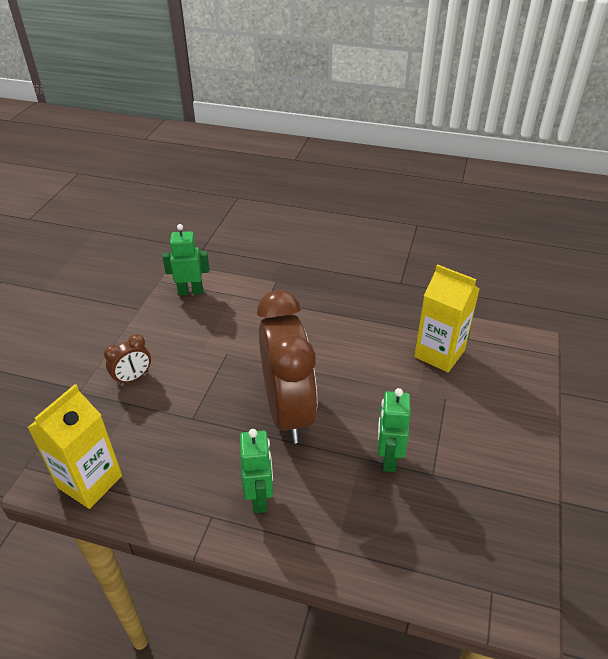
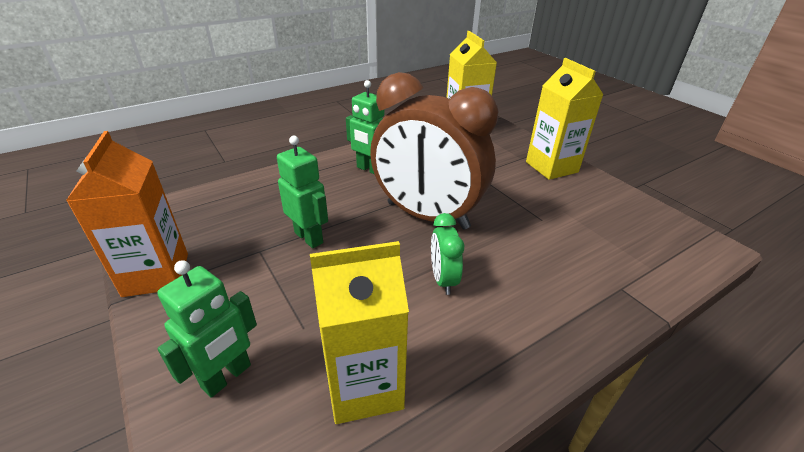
camera: 130 degrees right, 5 degrees down
(133, 378) = (551, 167): brown clock -> yellow carton
(190, 291) = (679, 241): green robot -> green robot (227, 376)
(342, 367) = (443, 279): none -> green clock
(519, 508) = (156, 274): none -> orange carton

